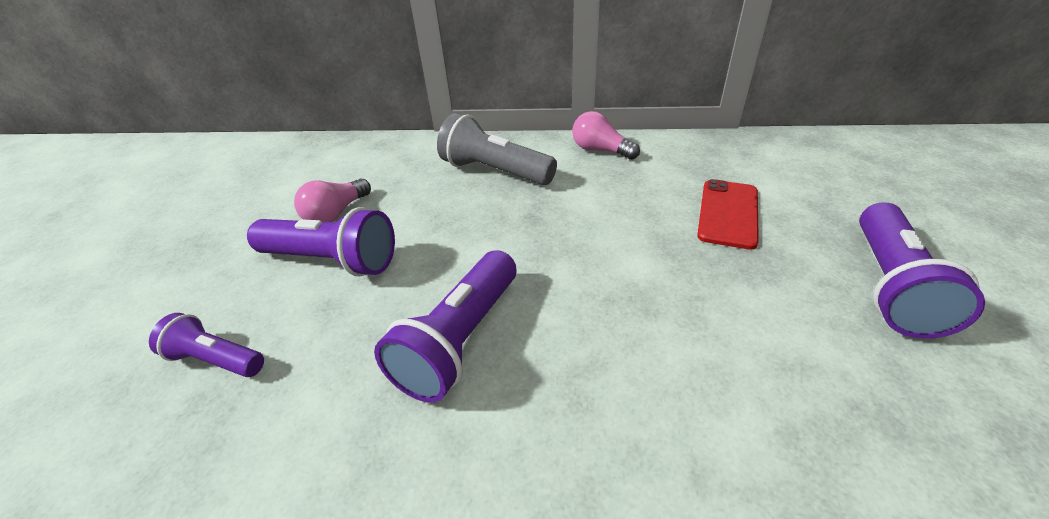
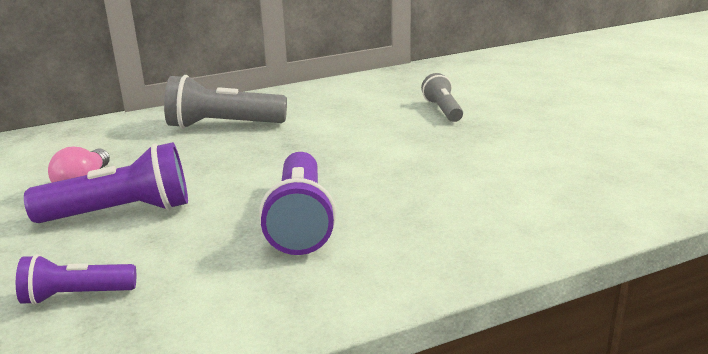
camera: 30 degrees left, 15 degrees down
(600, 150) = (309, 95): pink light bulb -> none
(728, 213) = (443, 110): red phone -> grey flashlight
(890, 285) = (570, 122): purple flashlight -> none

